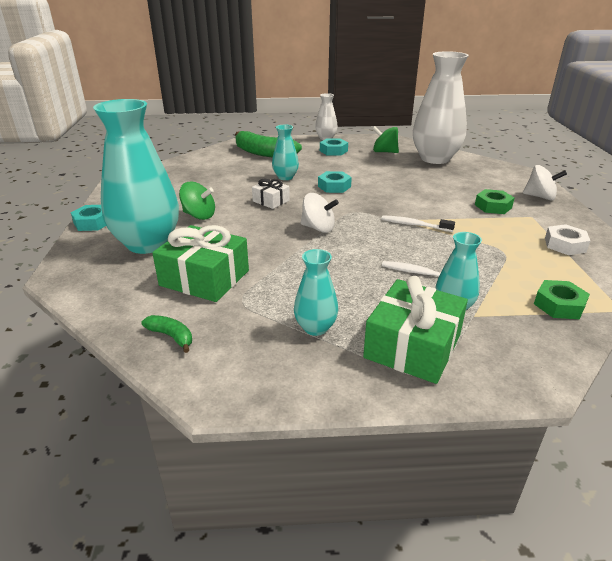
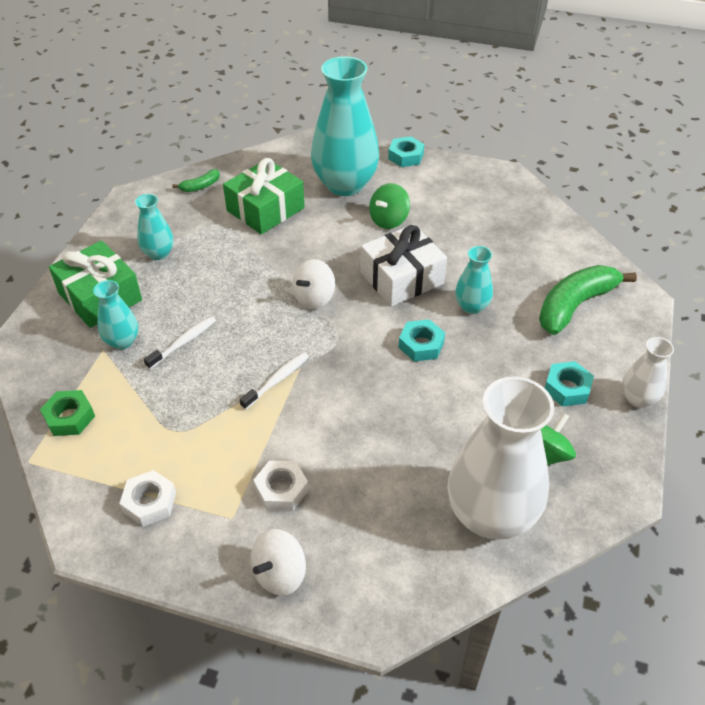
camera: 110 degrees right, 15 degrees up
(271, 201) = (401, 278): white gift -> white gift, size x1.87
(493, 206) = (281, 490): green nut -> white nut

